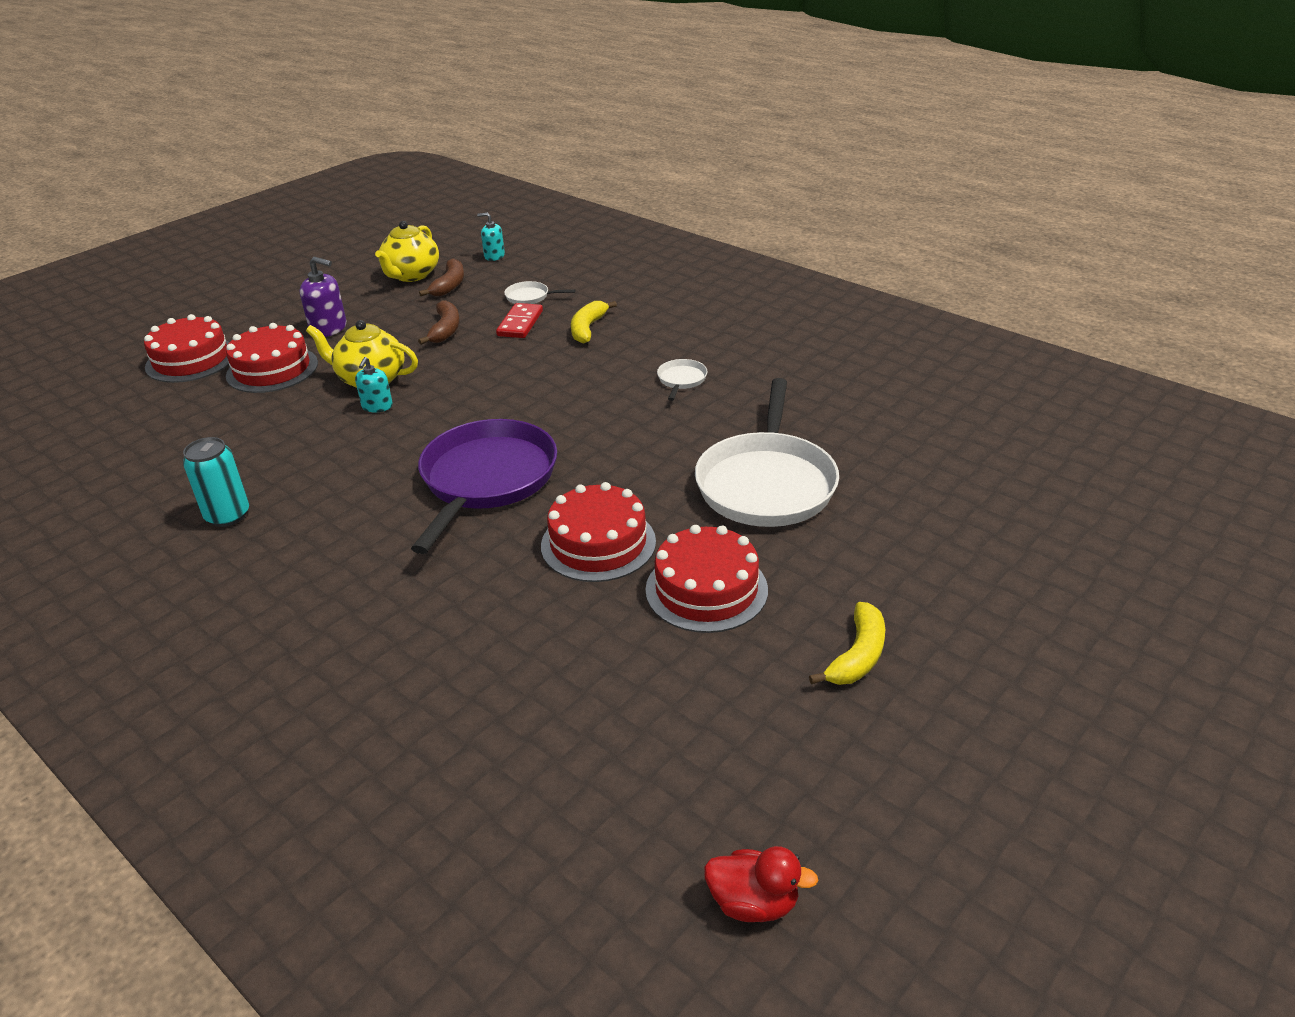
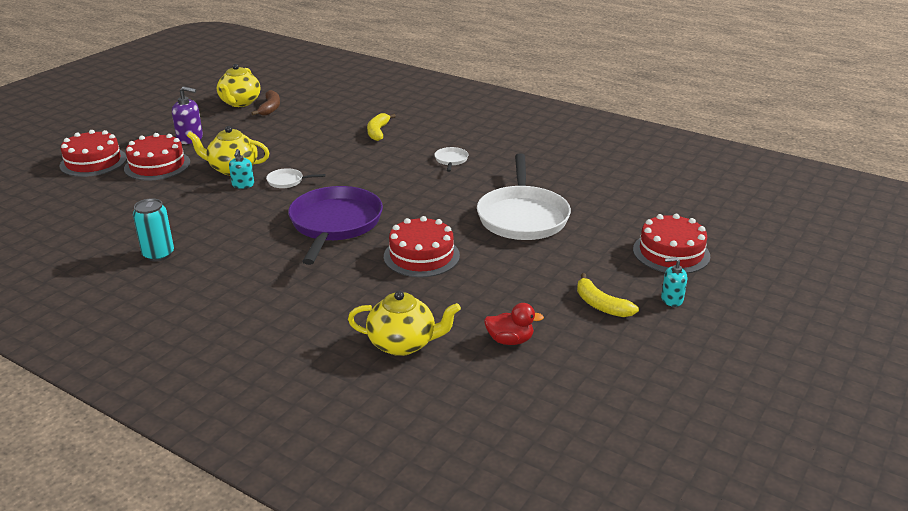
camera: 10 degrees left, 5 degrees down
(445, 330) = (276, 136): brown banana -> none
(494, 256) = (297, 89): turquoise soap dispenser -> turquoise soap dispenser (671, 299)
(520, 323) = (329, 130): red domino -> none
(530, 297) = (331, 114): white pan -> white pan (287, 181)
(531, 703) = (403, 344): none -> yellow teapot
(706, 589) = (498, 276): red cake -> red cake (671, 253)
(753, 902) = (567, 430): red duck -> red duck (510, 340)
(857, 656) = (601, 305): yellow banana -> yellow banana turned 120 degrees clockwise

